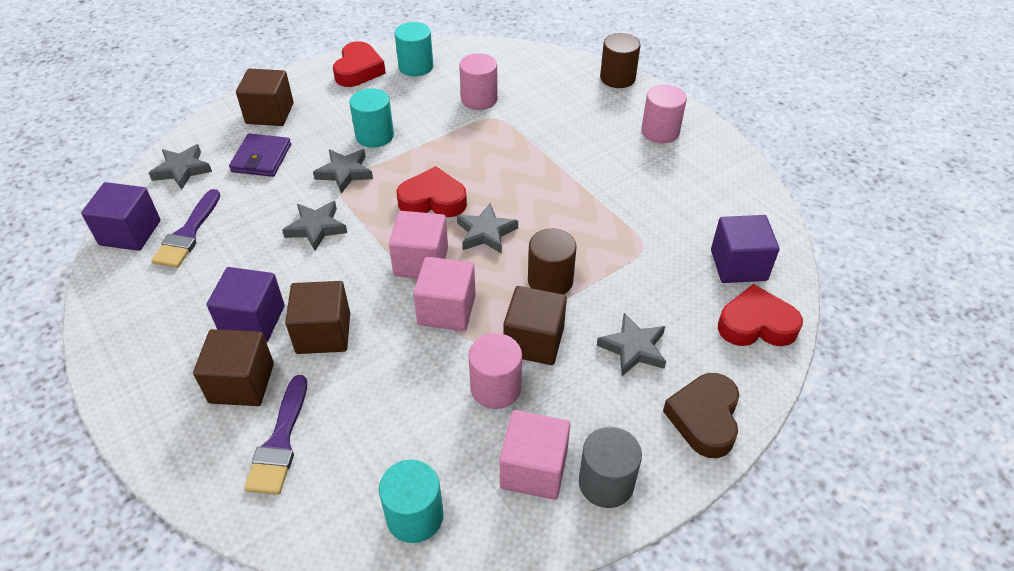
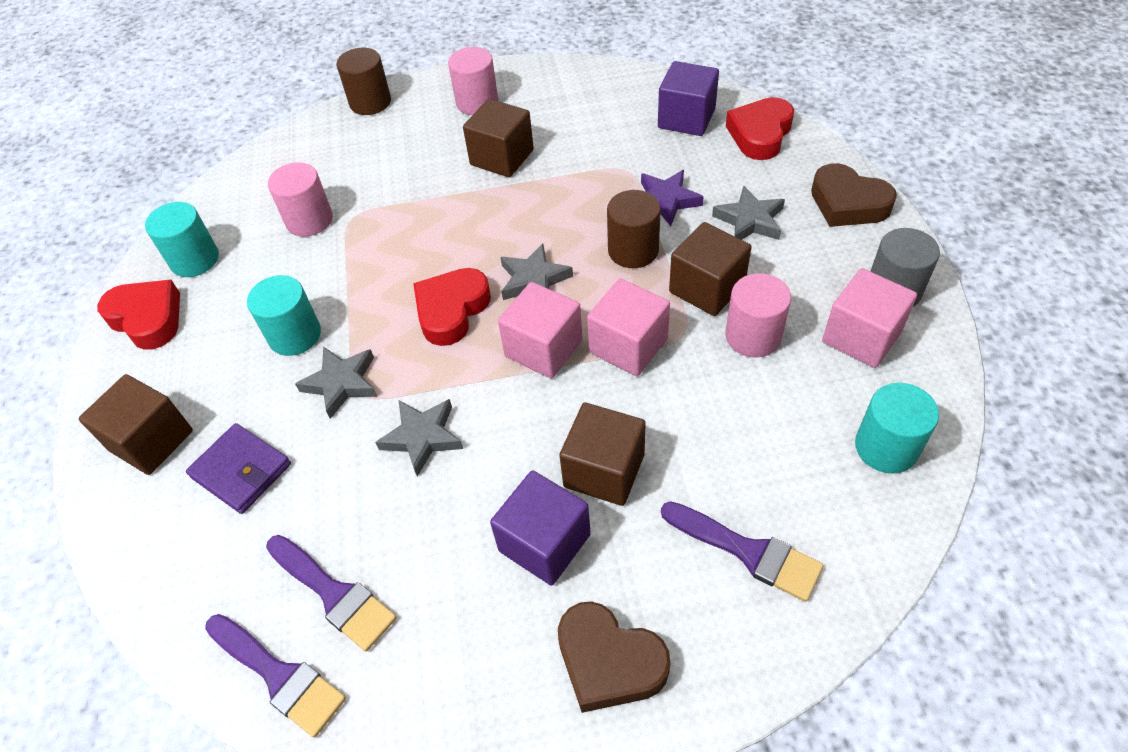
camera: 60 degrees left, 5 degrees up
(130, 233) = (279, 675): purple cube -> purple brush
(171, 385) = (609, 661): none -> brown heart
(182, 170) = (188, 579): grey star -> none
(242, 383) = (642, 575): brown cube -> brown cube (502, 157)
(621, 283) = (665, 200): none -> purple star

